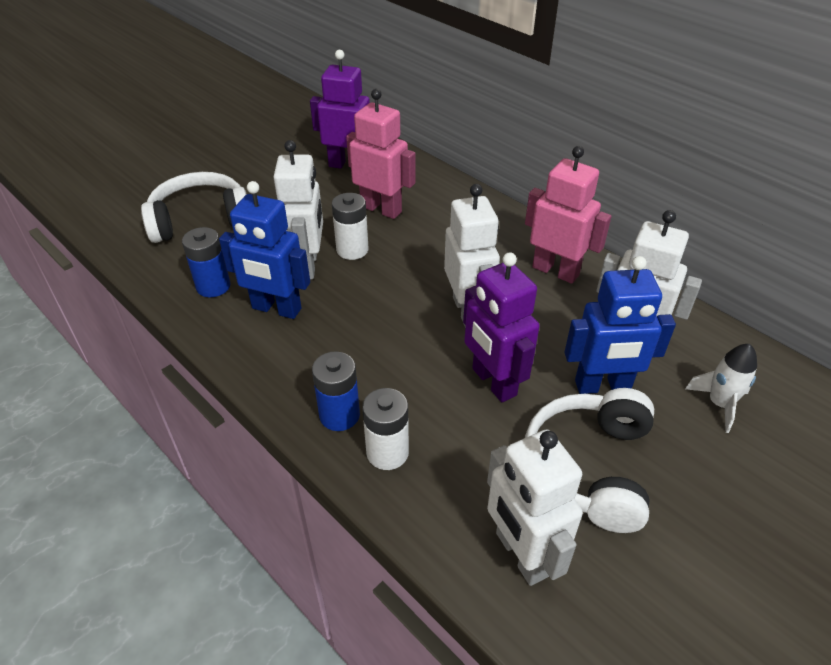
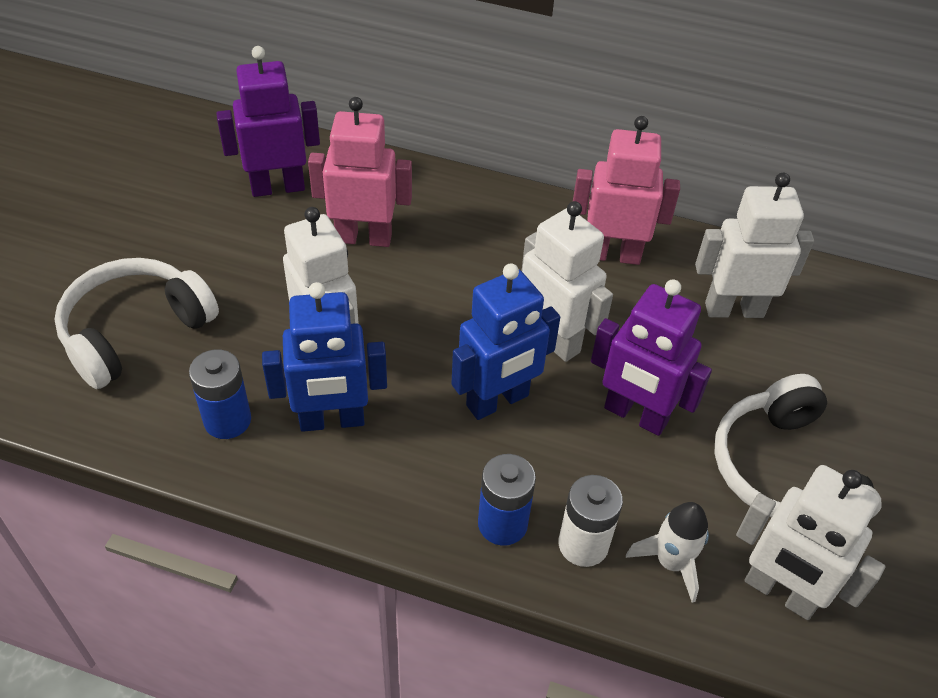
camera: 30 degrees left, 5 degrees up
(352, 250) = (368, 306): white battery -> none
(602, 386) = (741, 376): blue robot -> blue robot (498, 401)
(719, 404) = (854, 352): white rocket -> white rocket (671, 562)

